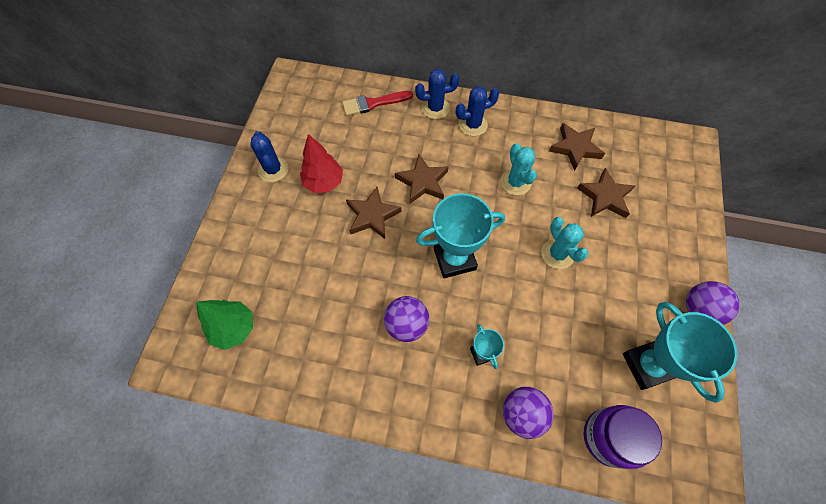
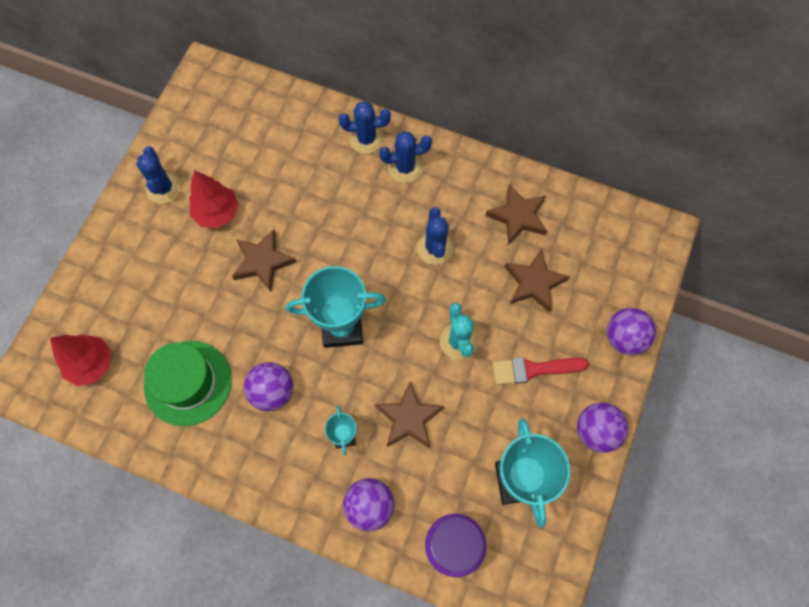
camera: 10 degrees right, 5 degrees up
(234, 328) = (91, 364): green tree -> red tree
(327, 330) = (188, 383): none -> green hat
(373, 103) = (295, 121): red brush -> red brush (533, 369)
(423, 182) = (329, 230): brown star -> brown star (409, 418)
(515, 182) = (435, 248): turquoise cactus -> blue cactus
(693, 228) = (624, 338): none -> purple ball

